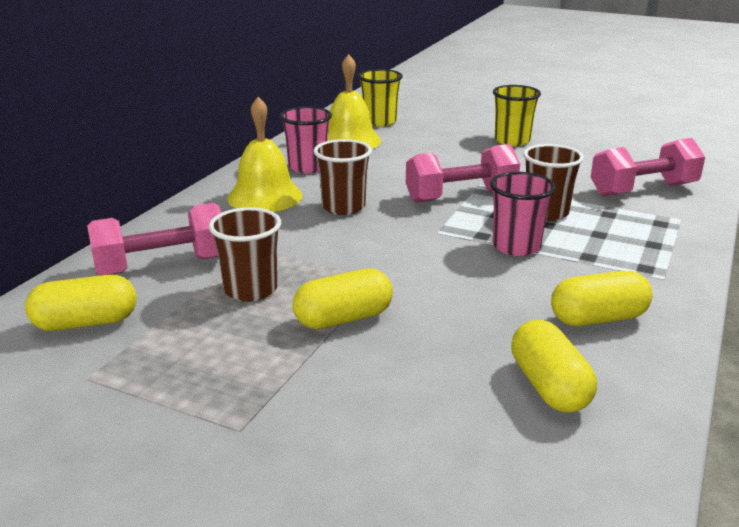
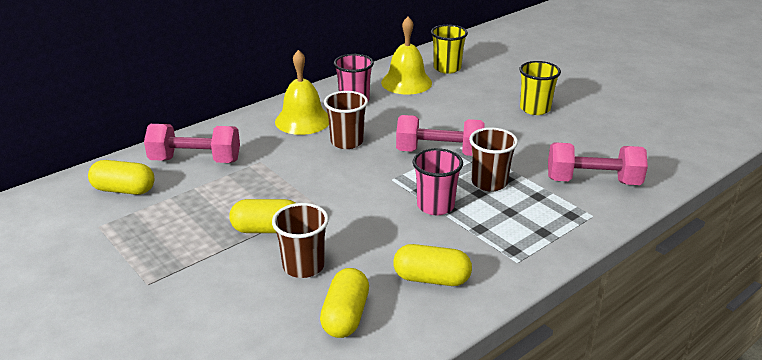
camera: 25 degrees right, 5 degrees up
(250, 290) = (231, 192): brown cup -> brown cup (303, 266)

